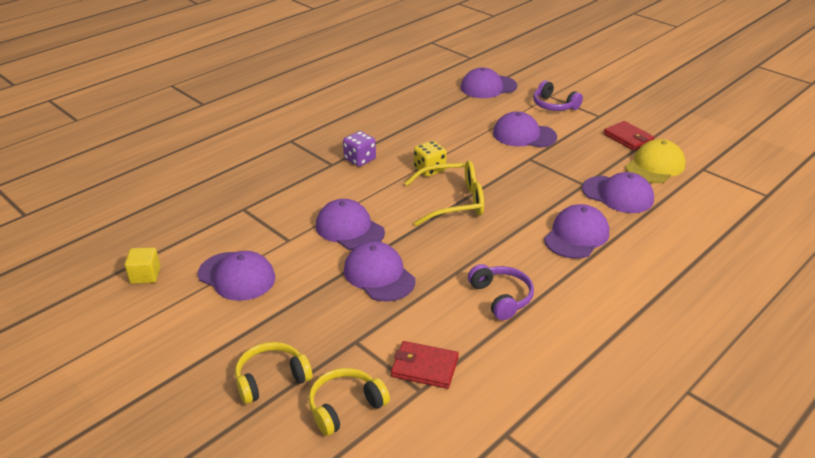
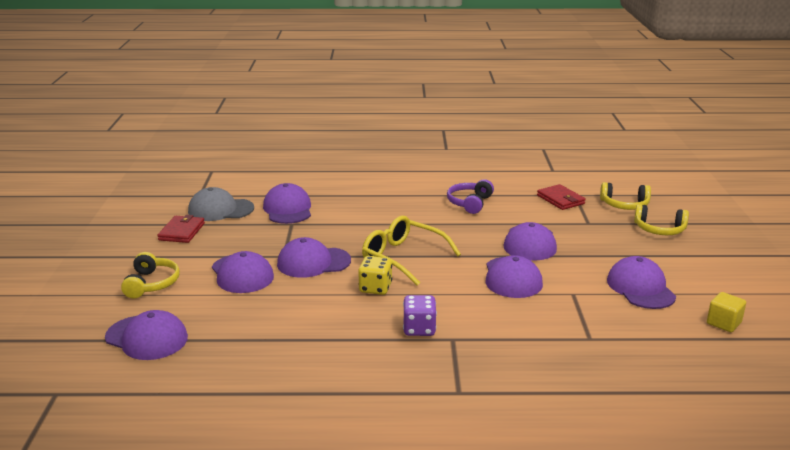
camera: 135 degrees left, 10 degrees down
(554, 105) = (152, 284): purple headphones -> yellow headphones
(576, 236) = (365, 205): purple cap -> purple cap (313, 262)
(655, 166) = (220, 210): yellow cap -> grey cap

